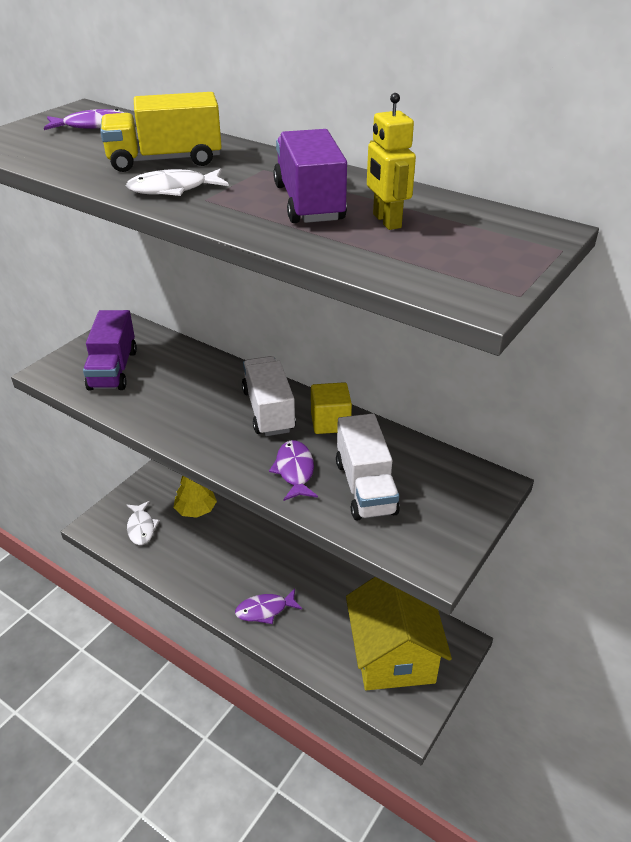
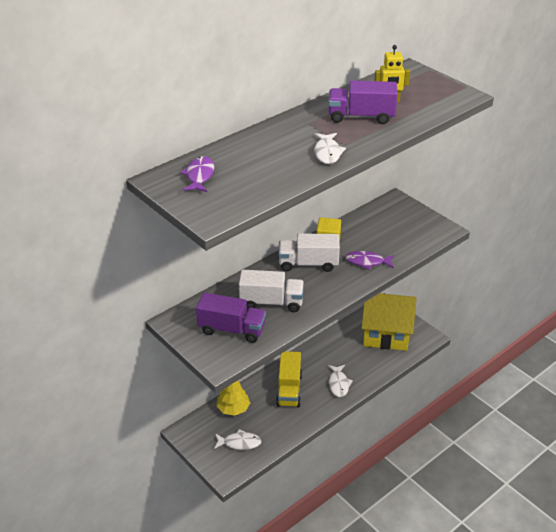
camera: 75 degrees left, 0 degrees up
(165, 160) = (281, 152): yellow truck -> yellow truck (289, 390)
(265, 610) = (338, 384): purple fish -> white fish
(365, 487) = (387, 240): white truck -> white truck (271, 302)

